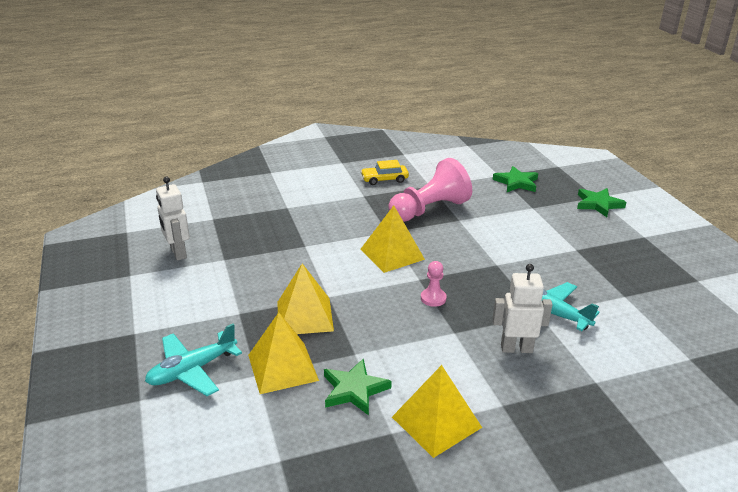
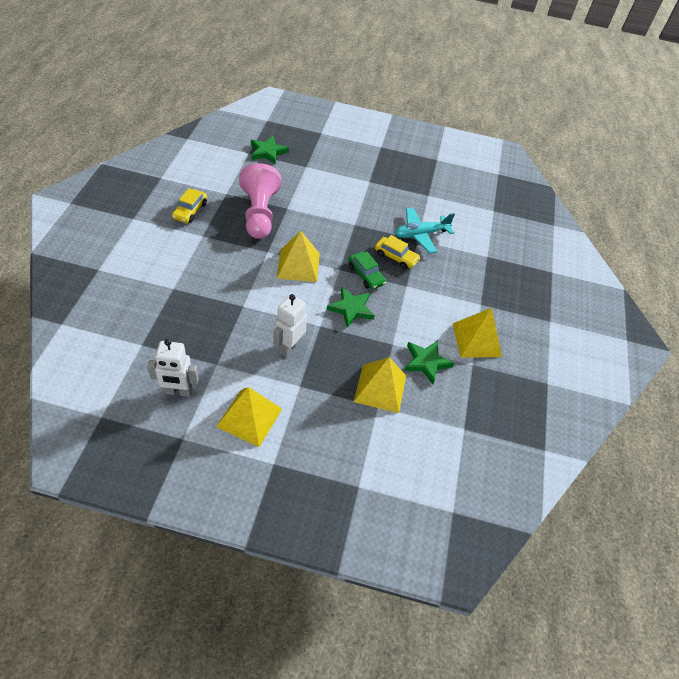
camera: 65 degrees left, 20 degrees up
(192, 370) = (347, 441): turquoise plane -> none
(305, 316) = (333, 350): yellow pyramid -> yellow pyramid (249, 417)
(433, 298) = (366, 275): pink pawn -> green car
(488, 309) = (396, 257): none -> yellow car
(516, 348) = (440, 268): white robot -> white robot (289, 347)
(598, 204) = (330, 138): green star -> green star (351, 308)

